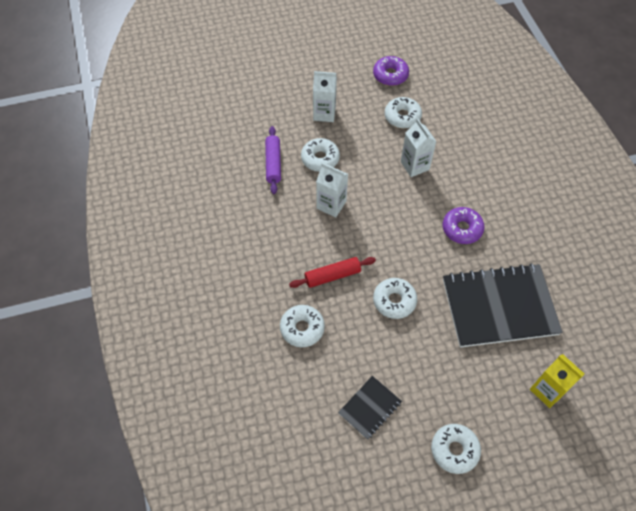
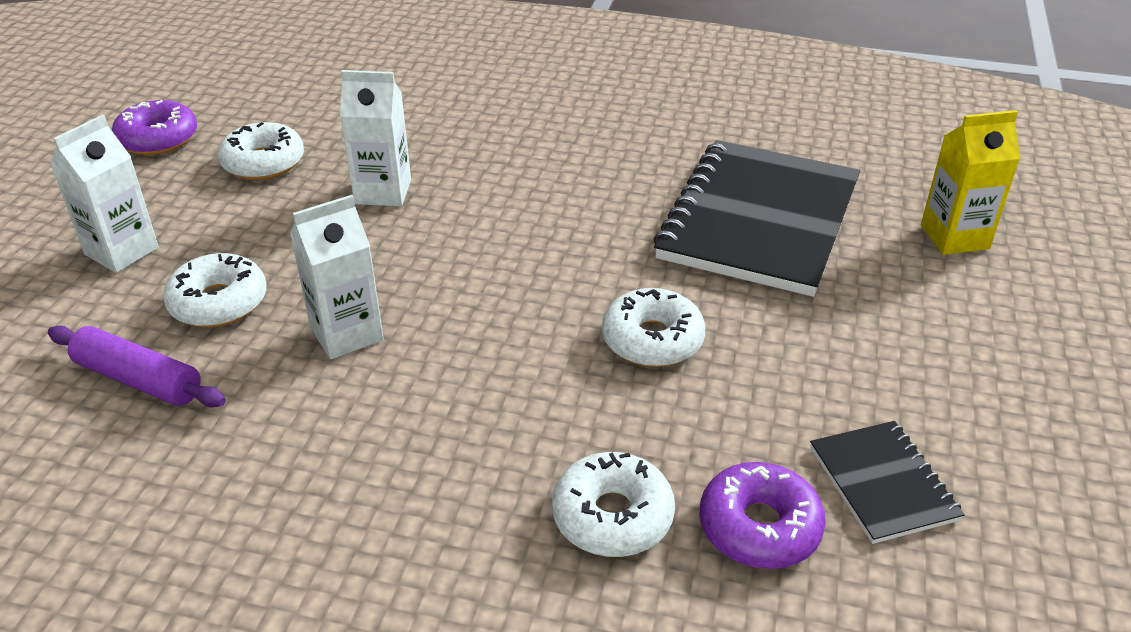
camera: 60 degrees left, 20 degrees down
(332, 276) = (519, 405): red rolling pin -> none
(454, 450) = (1032, 397): white donut -> none
(462, 229) = (569, 195): purple donut -> purple donut (759, 527)

